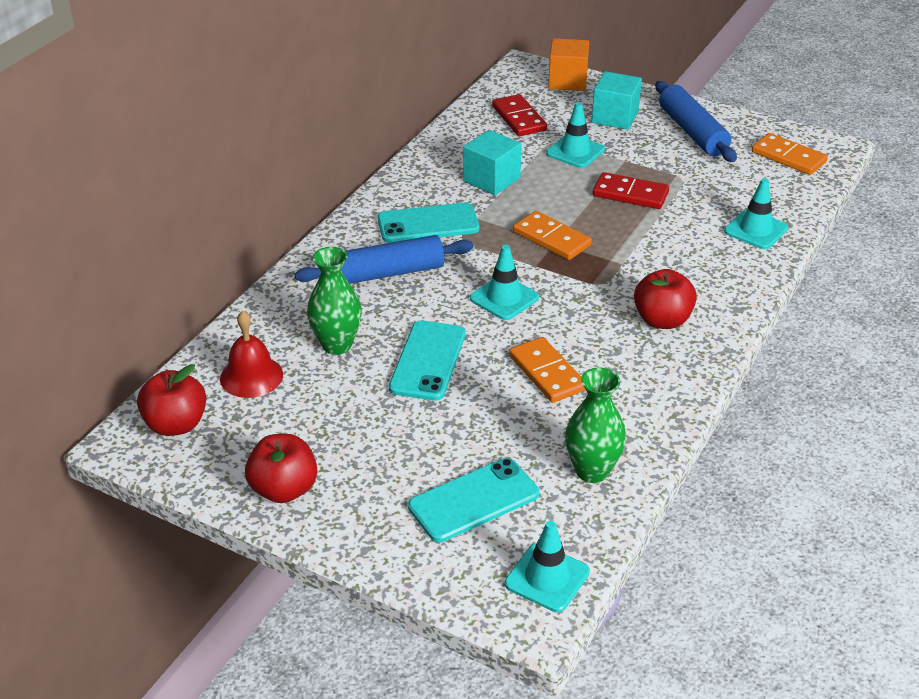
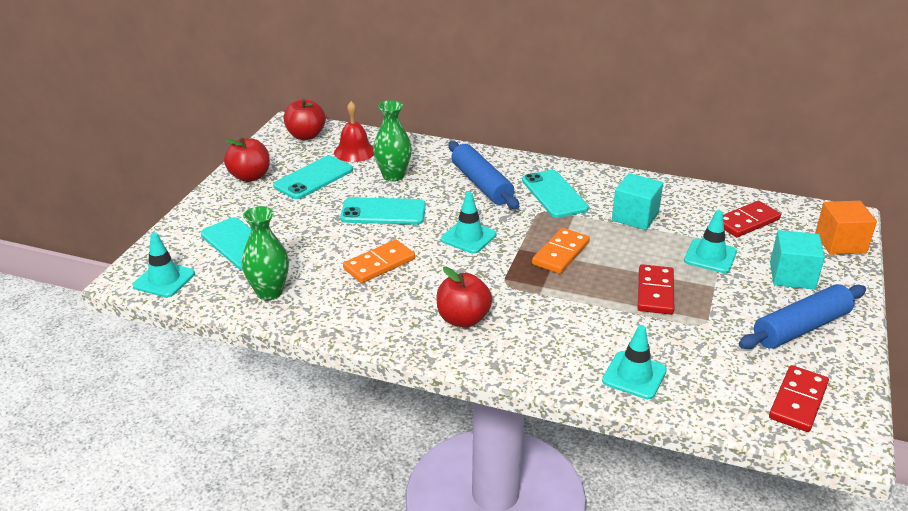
camera: 80 degrees right, 5 degrees down
(314, 421) = (313, 178): none -> turquoise phone
(788, 157) = (798, 401): orange domino -> red domino

